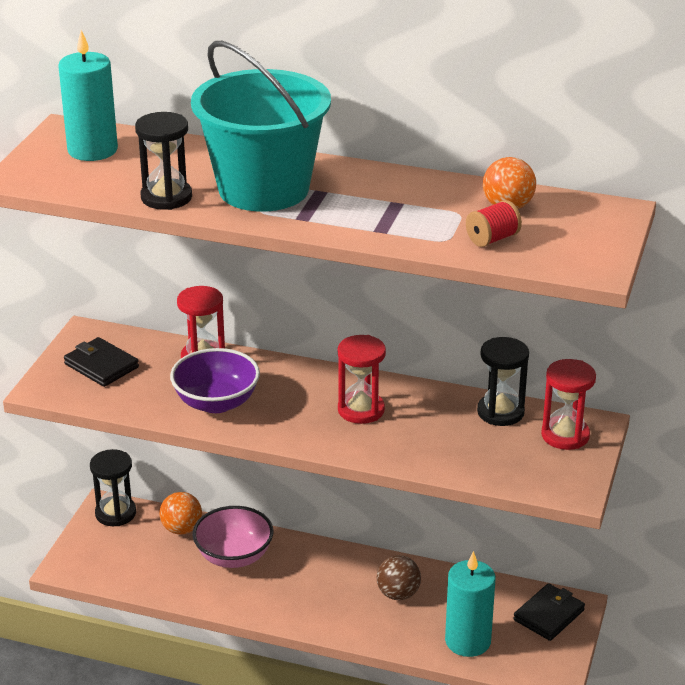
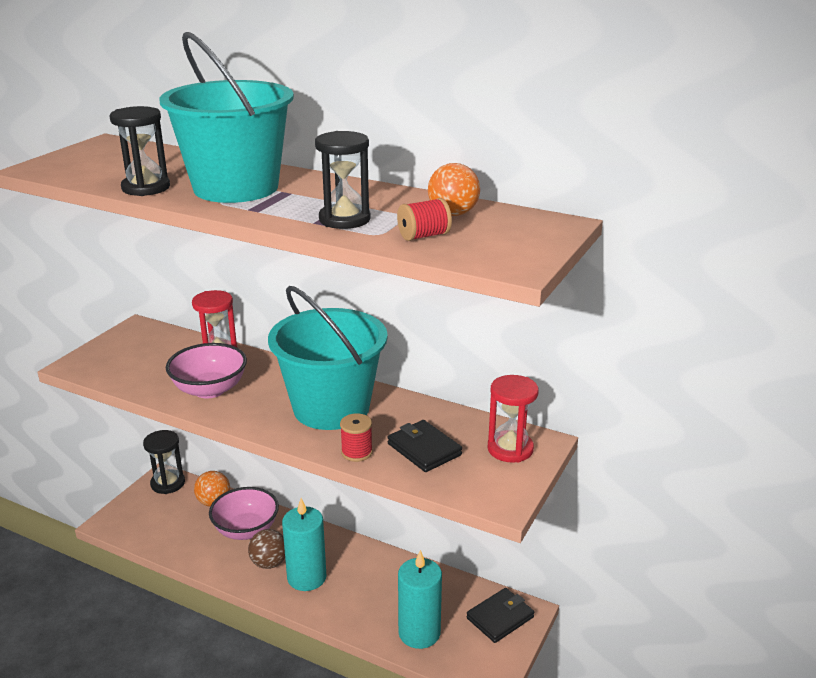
camera: 10 degrees right, 5 degrees down
(92, 150) = (114, 155): turquoise candle -> turquoise candle (306, 577)
(101, 366) = (132, 352): black wallet -> black wallet (424, 449)
(216, 402) = (209, 390): purple bowl -> pink bowl
(361, 410) = (331, 408): red hourglass -> turquoise bucket
(398, 594) = (371, 580): brown ball -> brown ball (269, 563)
(409, 456) = (357, 452): none -> red spool
(500, 412) = (456, 422): black hourglass -> black hourglass (344, 219)

